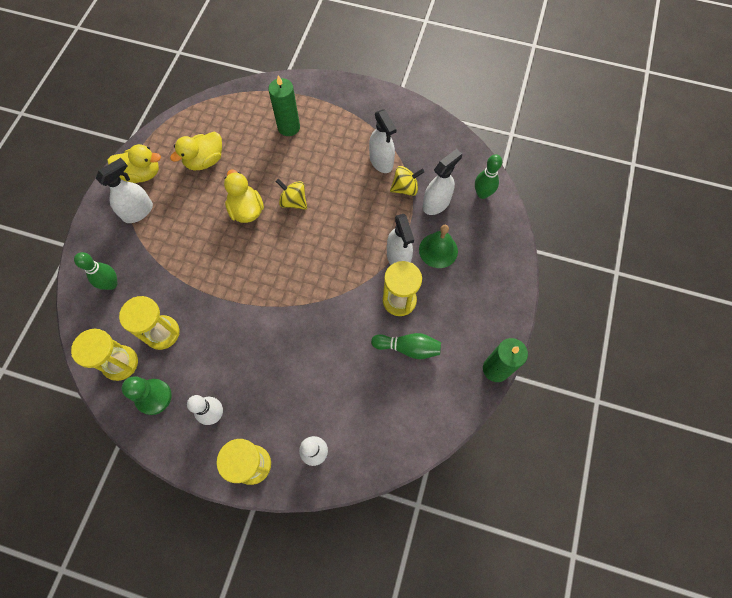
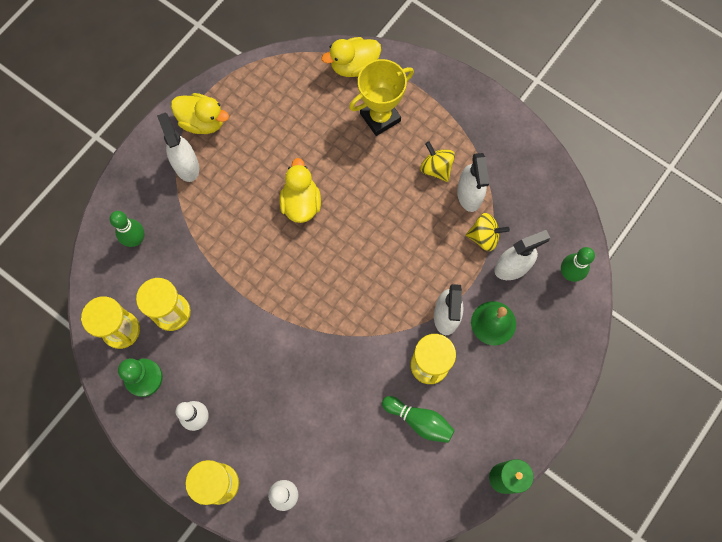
camera: 20 degrees right, 5 degrees up
(138, 211) = (186, 165): white spray bottle -> white spray bottle turned 90 degrees counterclockwise
(205, 161) = (275, 128): yellow duck -> yellow duck (354, 66)
(289, 127) = (380, 117): green candle -> yellow trophy
(293, 202) = (355, 211): yellow spinning top -> yellow spinning top (436, 168)

